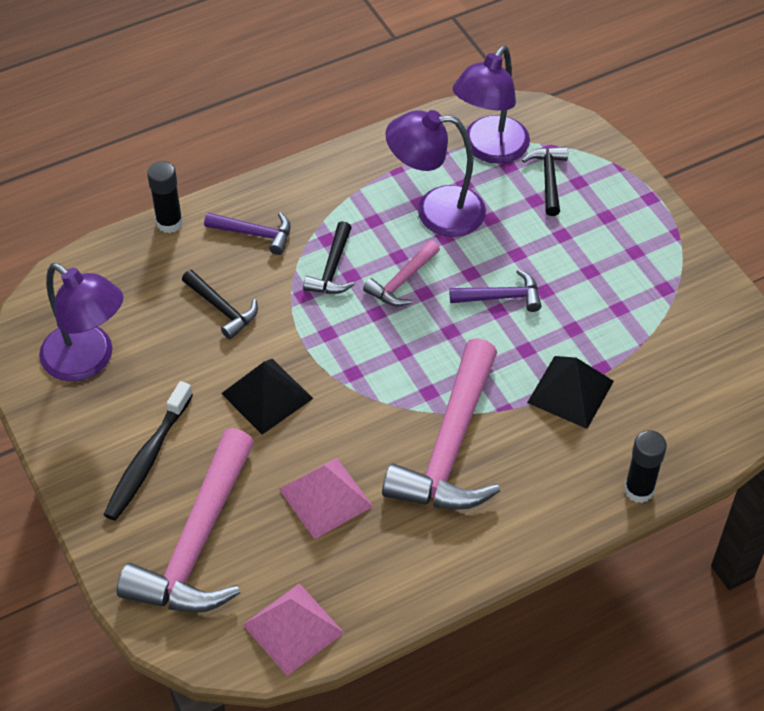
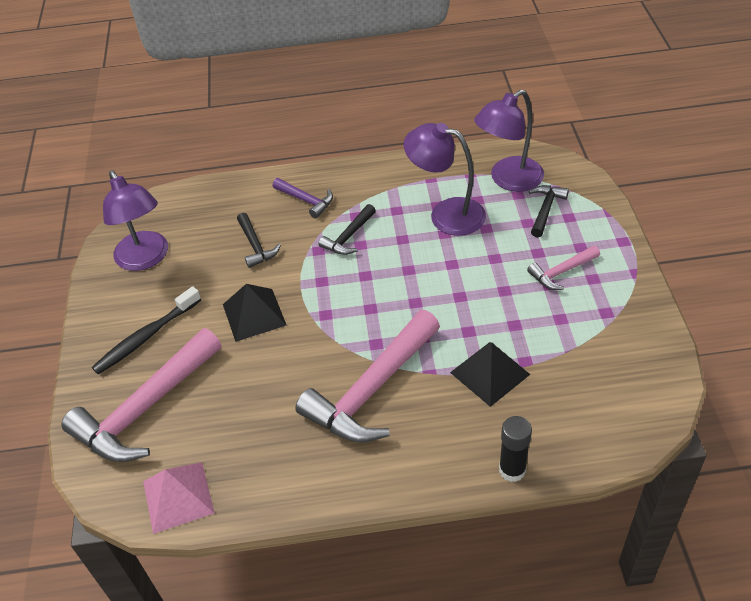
camera: 25 degrees right, 5 degrees down
(169, 223) = (251, 180): black glue stick -> none
(325, 497) = (256, 402): pink pyramid -> none
(402, 281) = (395, 257): pink hammer -> pink hammer (561, 272)
(501, 297) = (467, 287): purple hammer -> none

